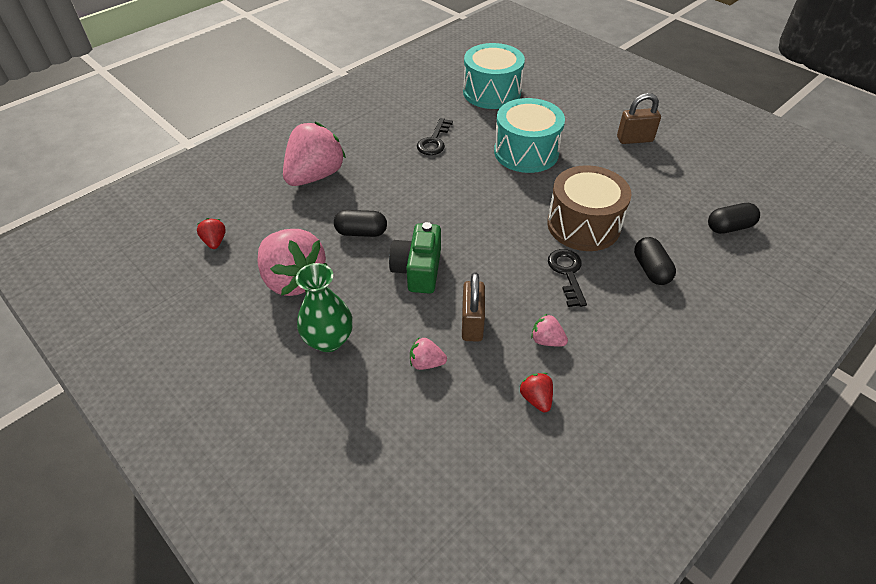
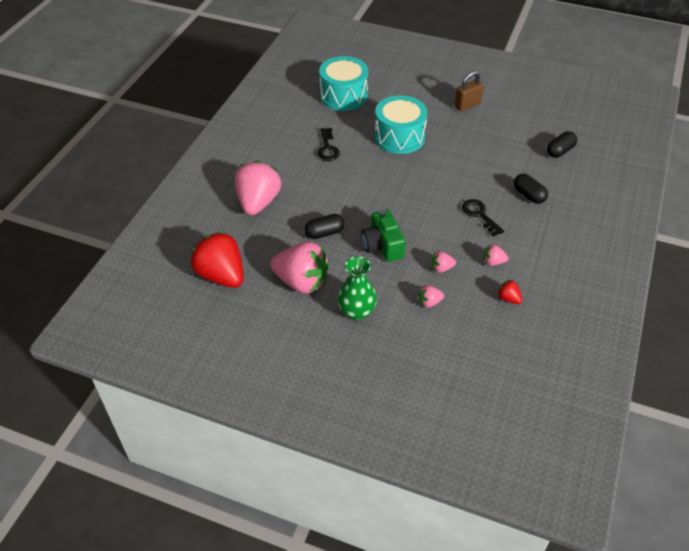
camera: 25 degrees left, 0 degrees up
(215, 242) = (221, 275): red strawberry -> red strawberry, size x2.32
(472, 324) = (441, 268): brown padlock -> pink strawberry
(583, 225) = (470, 179): brown drum -> none

